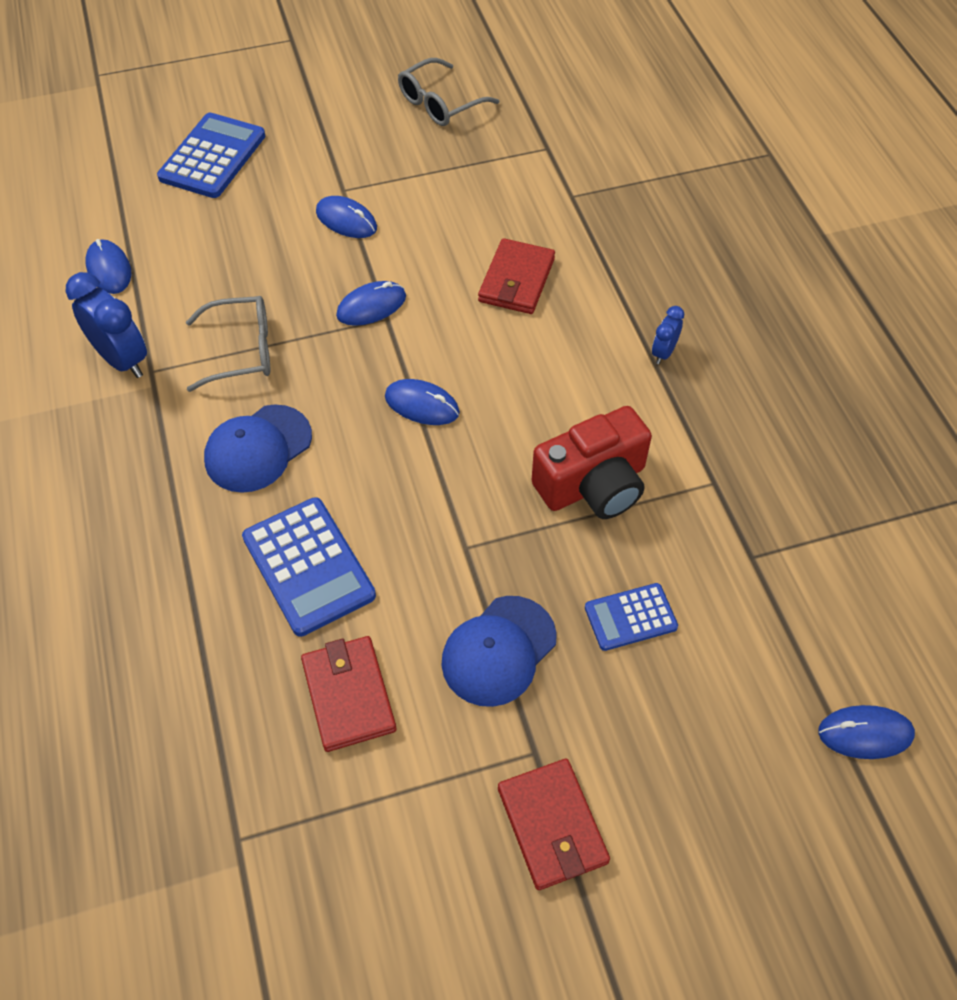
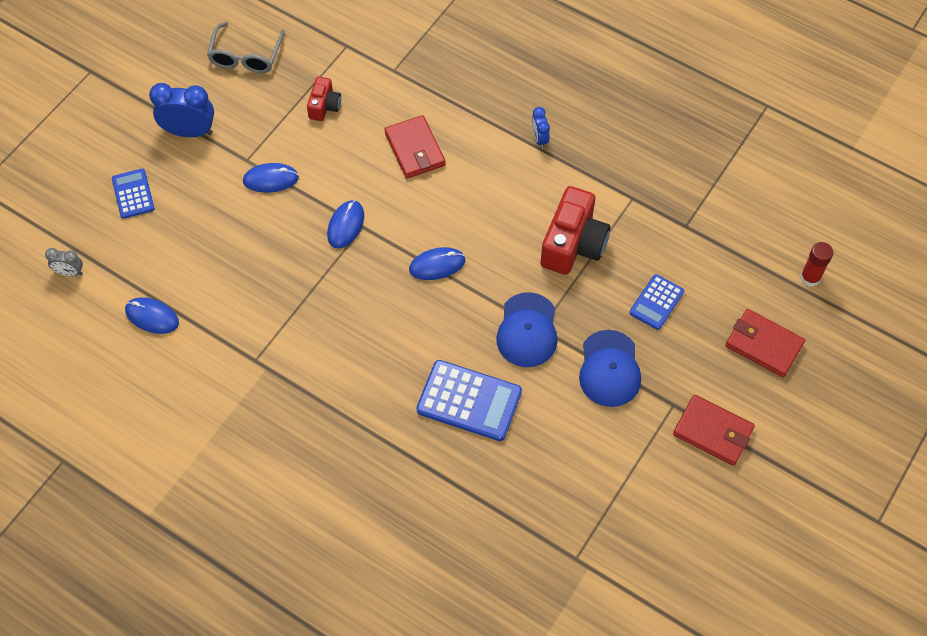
camera: 40 degrees left, 5 degrees up
(87, 187) = (70, 272): none -> grey clock
(122, 360) = (229, 366): blue clock -> blue clock (189, 132)
(213, 157) = (133, 194): blue calculator -> blue calculator, size x0.59
(242, 351) = (297, 308): grey glasses -> none
(258, 449) = (371, 358): blue cap -> blue cap (527, 330)
(348, 695) = (558, 449): red wallet -> red wallet (763, 345)
(468, 187) = (324, 106): none -> red camera
(865, 733) = (810, 278): blue mouse -> red glue stick

